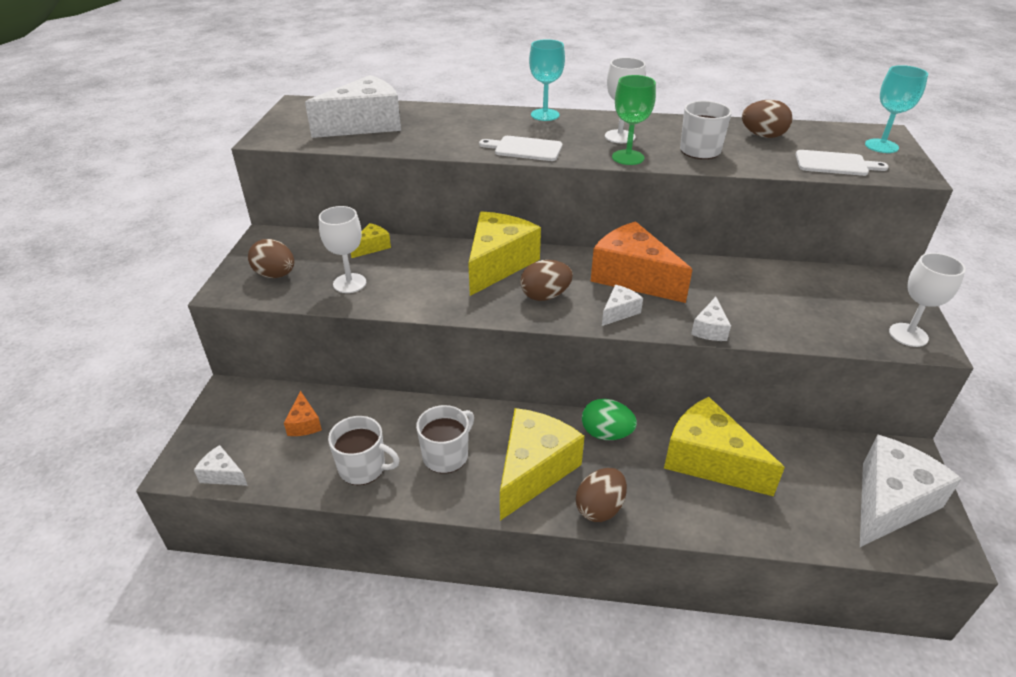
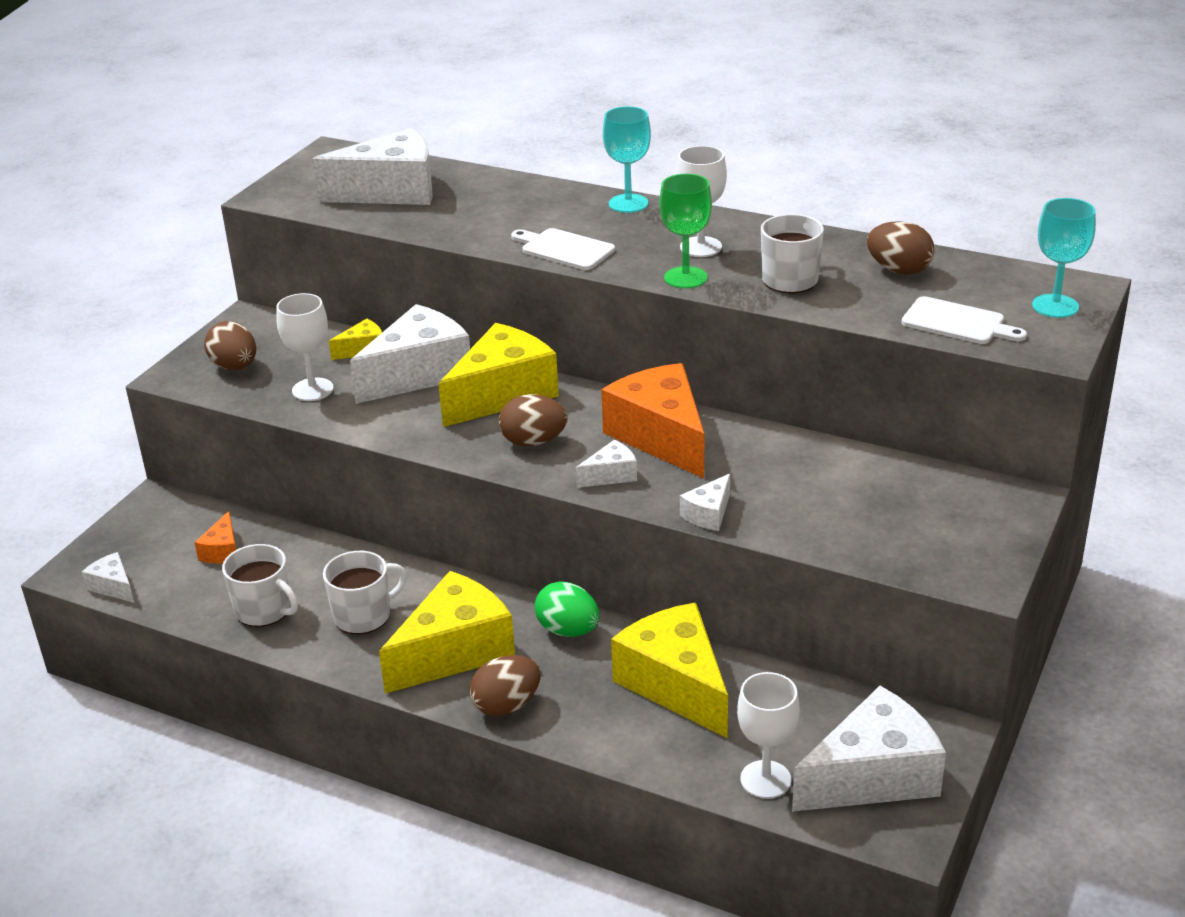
camera: 20 degrees right, 5 degrees down
(426, 258) = (419, 373): none -> white cheese
(908, 335) = (966, 565): white goblet -> white goblet (765, 779)

